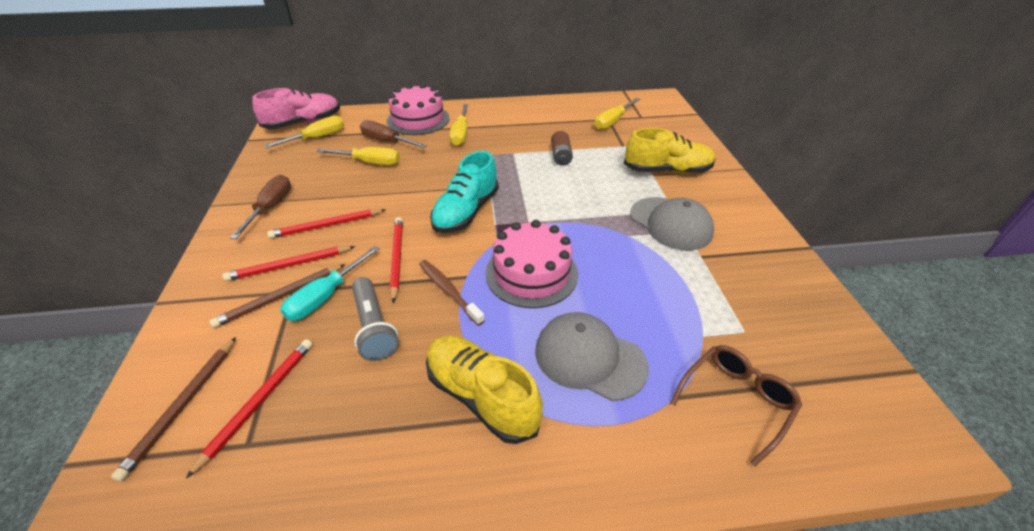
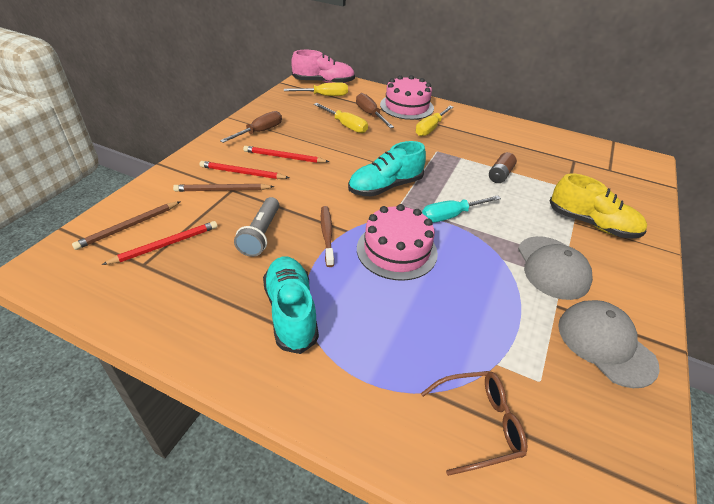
camera: 30 degrees right, 0 degrees up
(326, 296) = (248, 202): turquoise screwdriver -> turquoise screwdriver (451, 216)
(396, 258) = (310, 197): red pencil -> none
(481, 396) = (291, 312): yellow shoe -> turquoise shoe
(589, 358) = (387, 329): grey cap -> grey cap (605, 344)
(612, 122) = (576, 164): yellow screwdriver -> none

